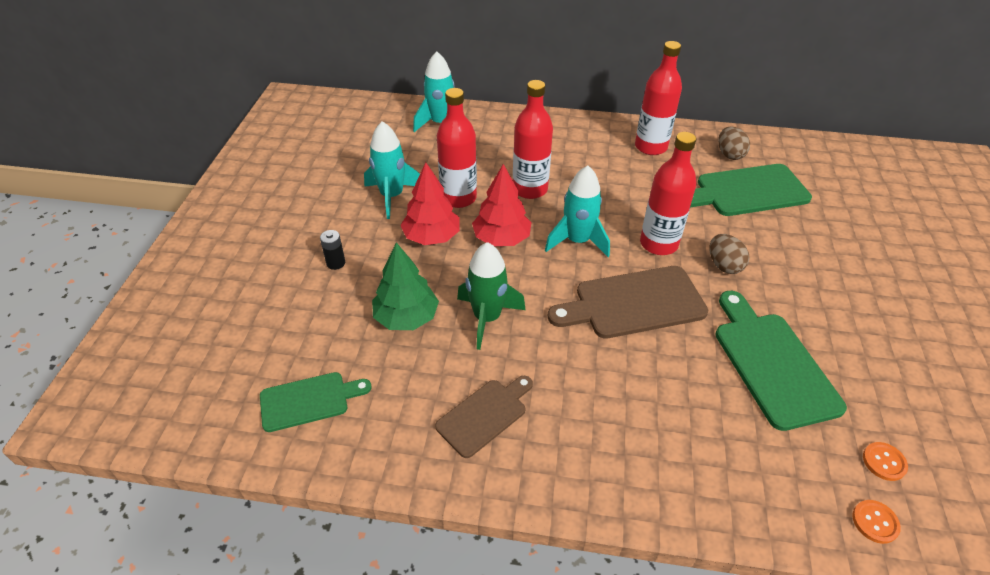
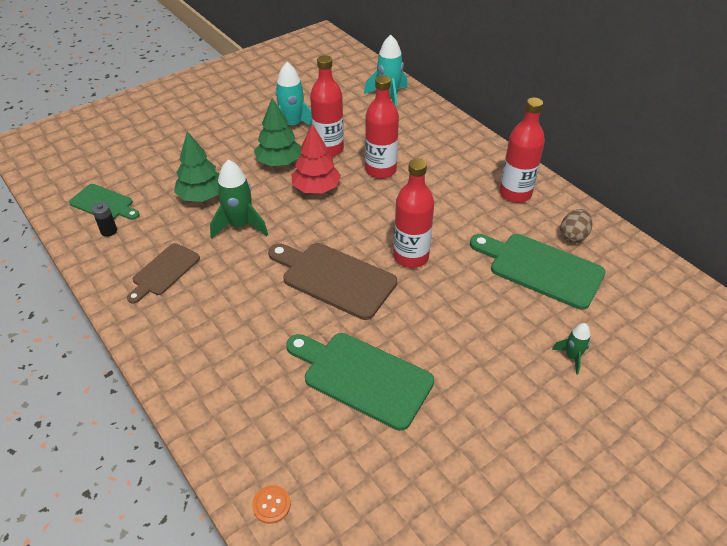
camera: 45 degrees right, 0 degrees up
(336, 263) = (210, 144): black battery -> black battery (109, 231)
(432, 237) = (279, 162): red tree -> green tree
(484, 415) = (164, 271): brown cutting board -> brown cutting board turned 120 degrees clockwise
(577, 241) = (359, 220): turquoise rocket -> none
(724, 265) = (434, 301): brown egg -> none
(772, 363) = (362, 377): green cutting board -> green cutting board turned 90 degrees counterclockwise
(852, 239) = (572, 357): none -> green rocket
(884, 462) = (335, 486): orange button -> none

